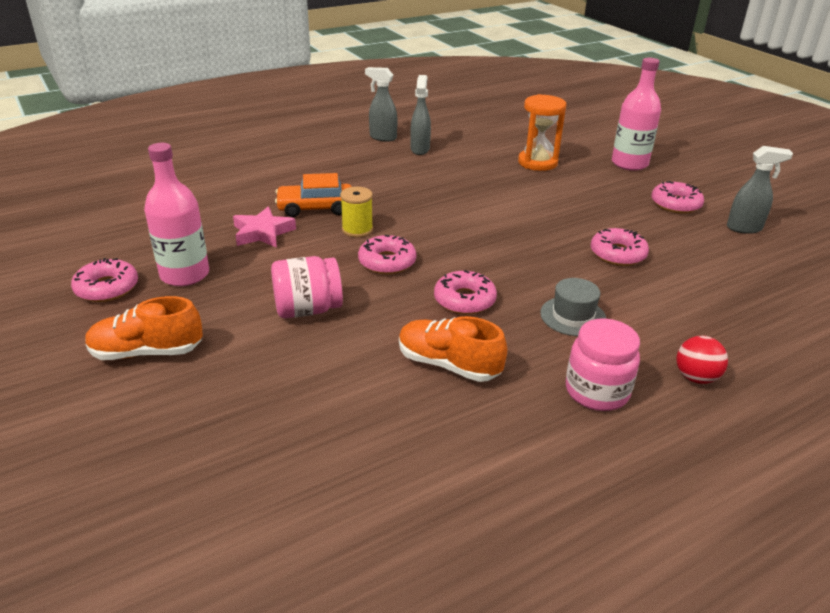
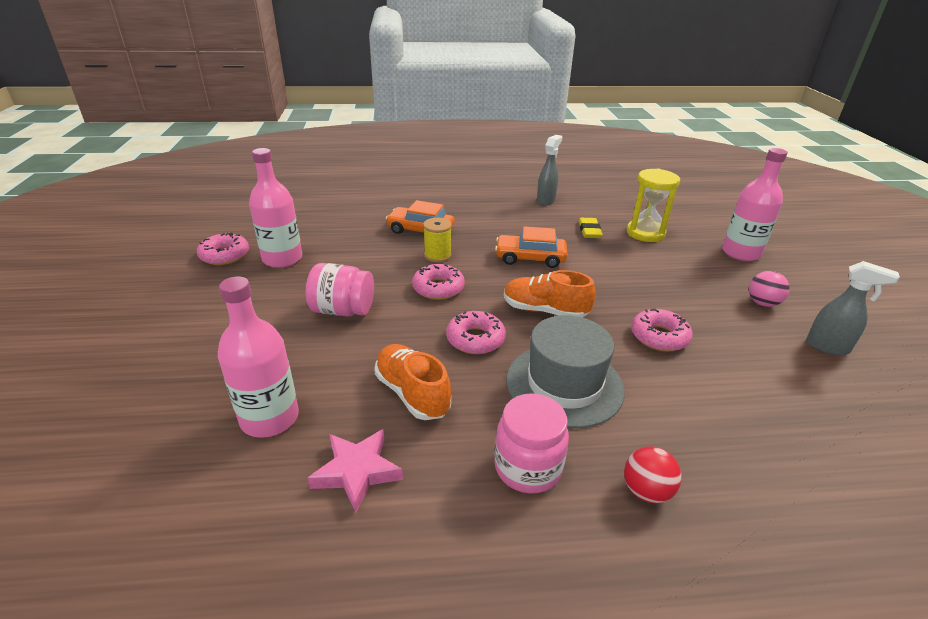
camera: 25 degrees right, 0 degrees up
(147, 352) = (205, 310): orange shoe -> orange shoe (544, 310)
(263, 233) = (364, 240): pink star -> pink star (357, 472)
(330, 430) = (270, 418): none -> pink bottle
(382, 137) = (522, 185): grey spray bottle -> none
(452, 211) = (530, 258): none -> orange car
(485, 171) = (589, 231): none -> yellow eraser
(537, 162) = (645, 233): orange hourglass -> yellow hourglass
(573, 316) = (564, 384): grey hat -> grey hat, size x1.76
(675, 204) = (762, 303): pink donut -> pink ball

